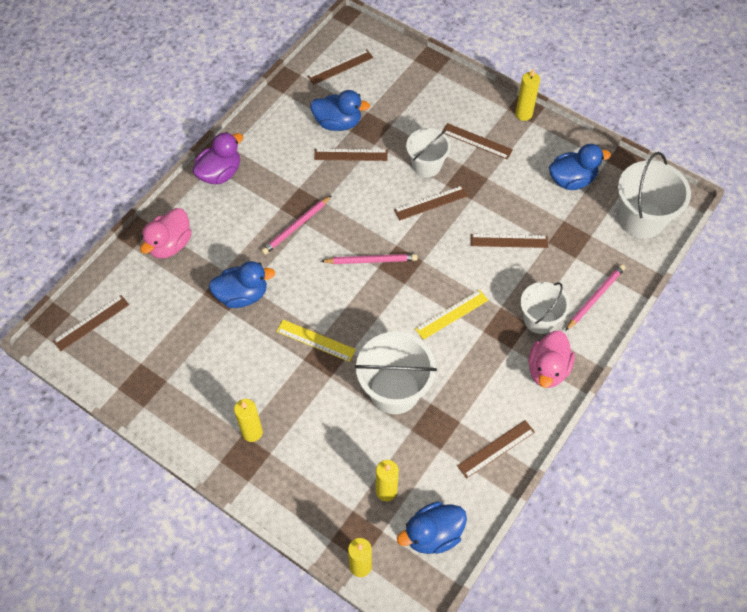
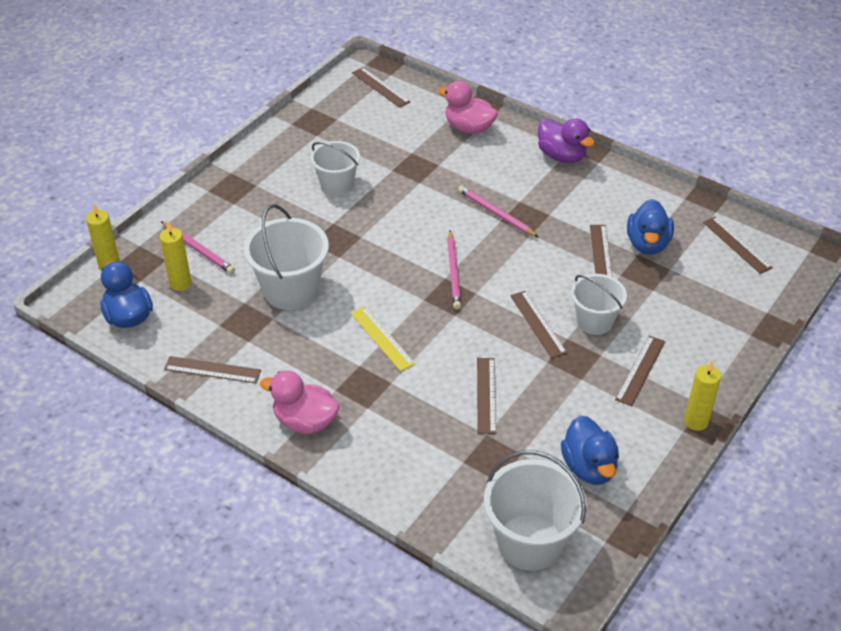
camera: 90 degrees right, 15 degrees down
(242, 295) = (409, 178): blue duck -> none
(252, 432) = (257, 191): yellow candle -> none
(315, 340) = (354, 231): yellow ruler -> none
(496, 449) = (212, 370): brown ruler -> brown ruler turned 45 degrees counterclockwise
(539, 319) = (373, 418): white bucket -> white bucket (337, 184)
(595, 298) = (402, 477): pink pencil -> pink pencil (198, 249)

